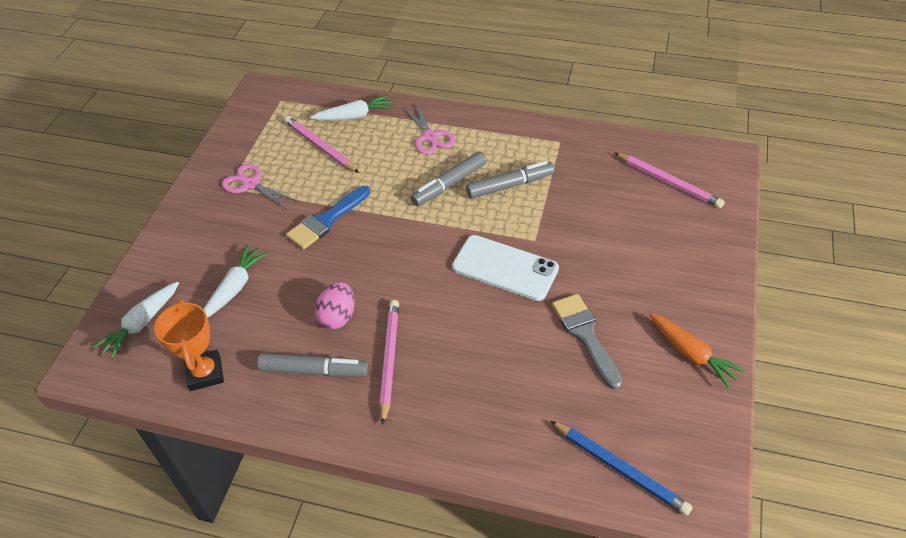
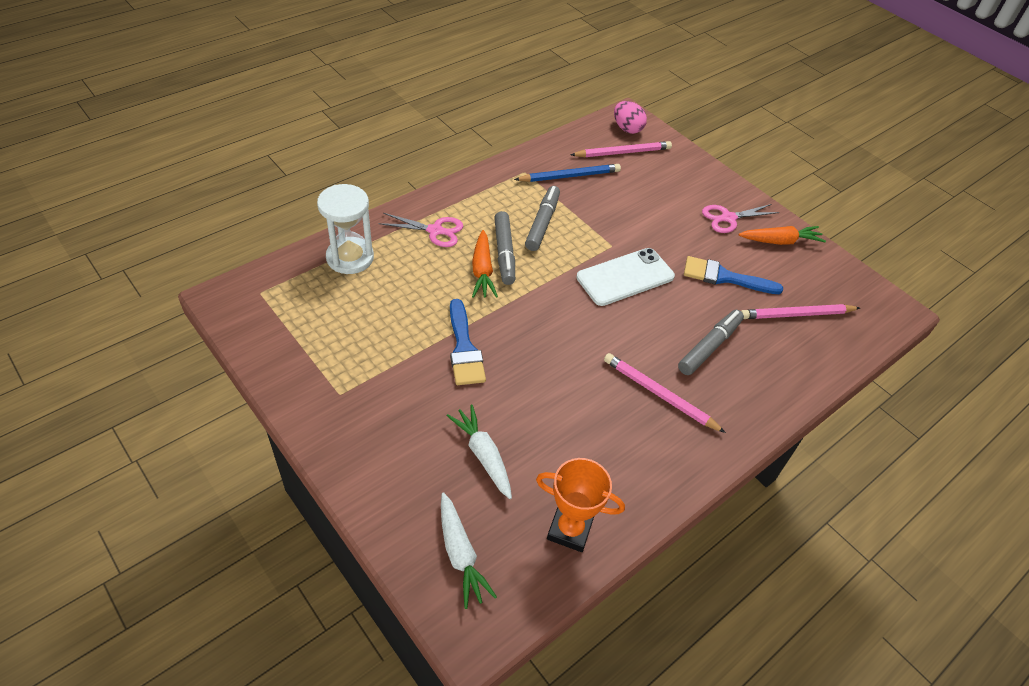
camera: 60 degrees left, 0 degrees up
(251, 184) = (355, 375): pink scissors -> pink scissors (728, 218)
(314, 370) = (631, 448): grey marker -> grey marker (709, 347)
(320, 146) = (362, 301): pink pencil -> pink pencil (796, 314)
(338, 316) = (585, 401): pink egg -> pink egg (627, 129)
(355, 116) = (350, 258): white carrot -> white hourglass
(416, 184) = (482, 271): none -> orange carrot
(585, 335) = (725, 277): grey brush -> blue brush
(620, 469) = (846, 331): blue pencil -> blue pencil (569, 176)

